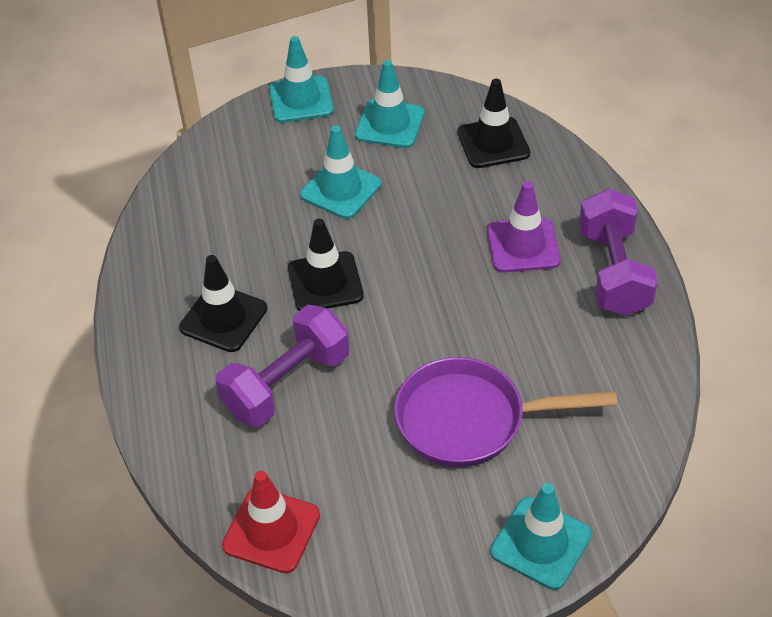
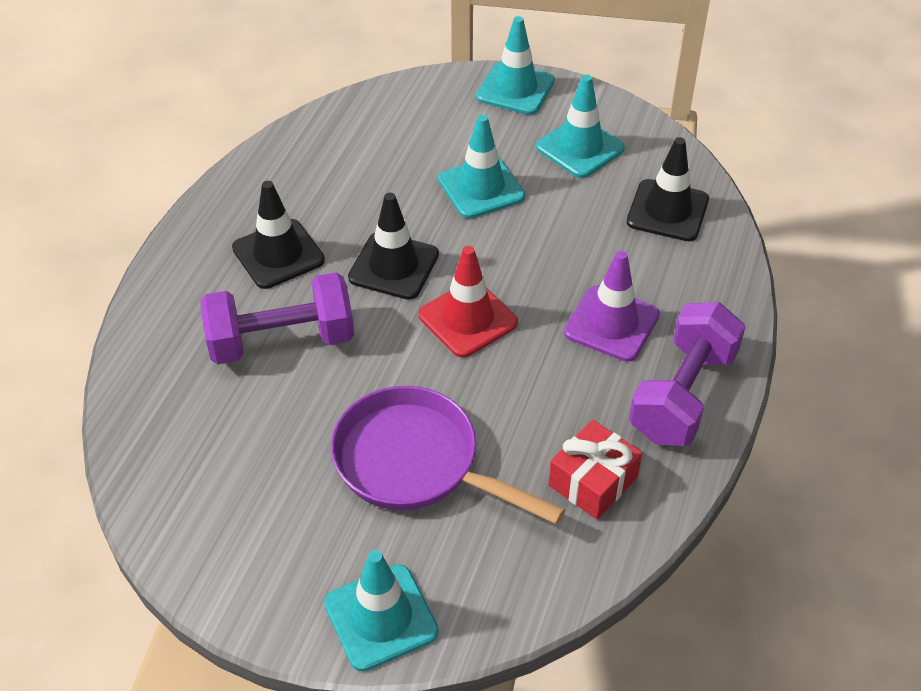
camera: 30 degrees right, 0 degrees up
(271, 530) = (157, 463): red traffic cone -> red traffic cone (468, 319)
(604, 365) = (593, 481): none -> red gift

